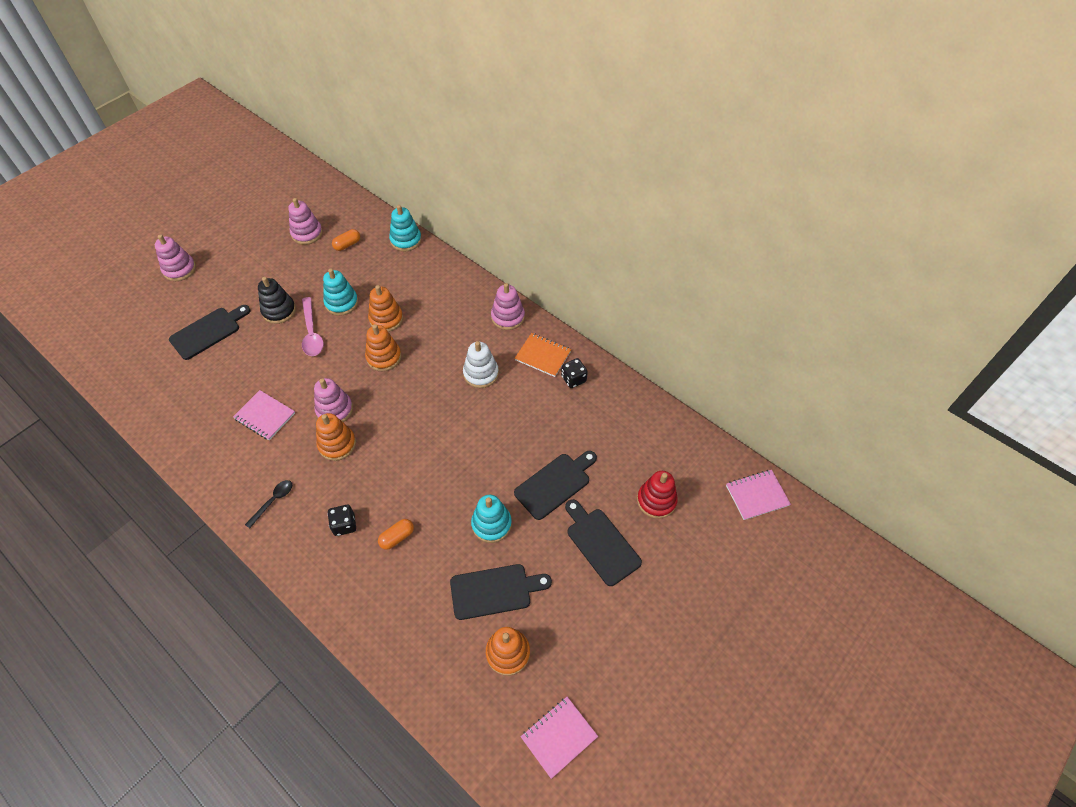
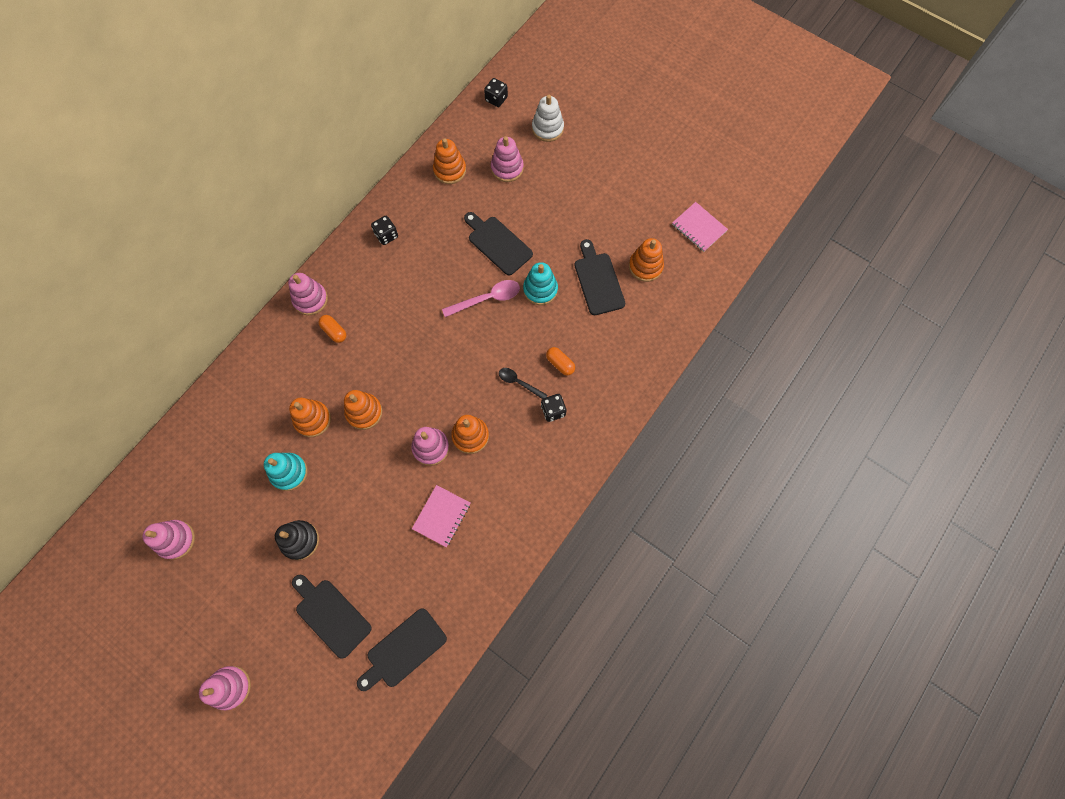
camera: 95 degrees left, 15 degrees up
(273, 501) = (536, 481): black spoon -> black spoon (519, 382)
(312, 333) = (332, 495): pink spoon -> pink spoon (487, 299)
(347, 244) = (197, 486): orange capsule -> orange capsule (334, 331)
(406, 240) = (194, 420): turquoise stacking toy -> none
(481, 373) = (382, 317): white stacking toy -> white stacking toy (547, 128)
(543, 356) = (359, 263): orange notebook -> none
(601, 543) = (548, 207): black cutting board -> black cutting board (403, 650)
(653, 440) = (449, 170): none -> orange stacking toy
(656, 500) = (507, 168): red stacking toy -> pink stacking toy
(757, 495) = (496, 99): pink notebook -> black dice

